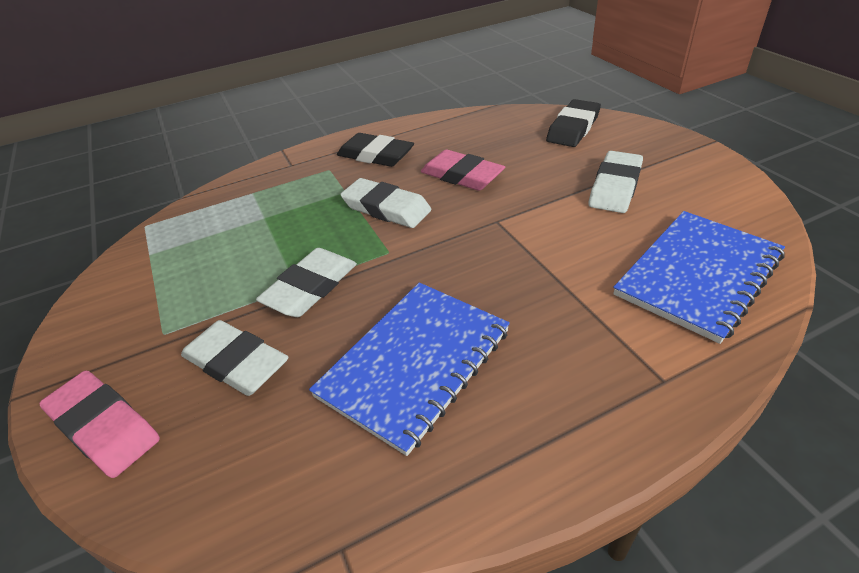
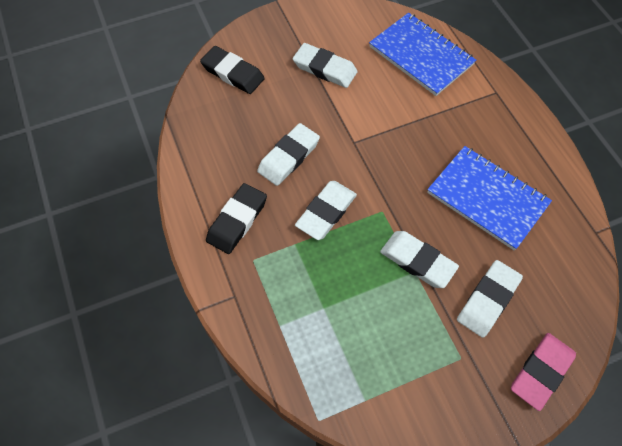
camera: 90 degrees left, 20 degrees up
(462, 175) = (289, 157): pink eraser -> white eraser

